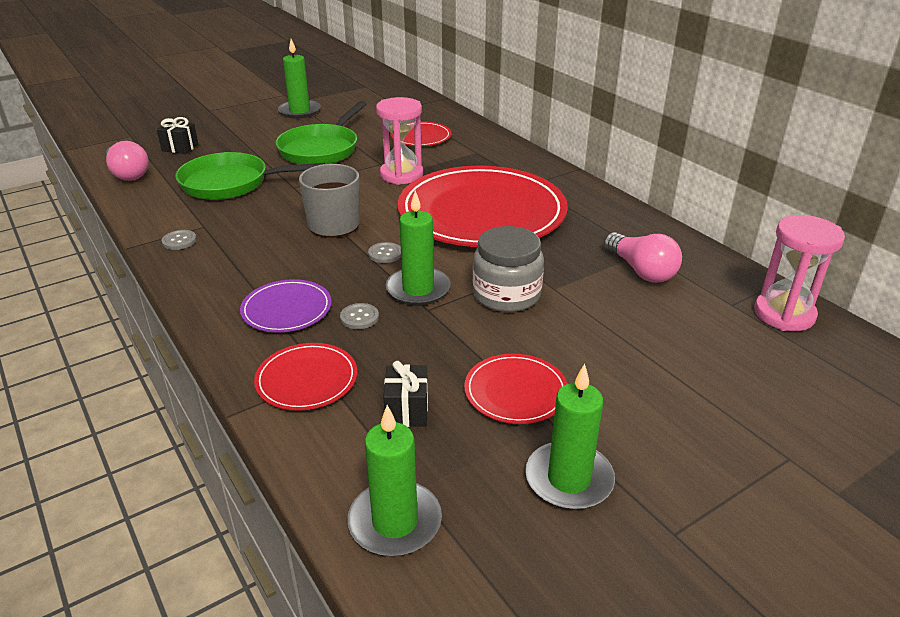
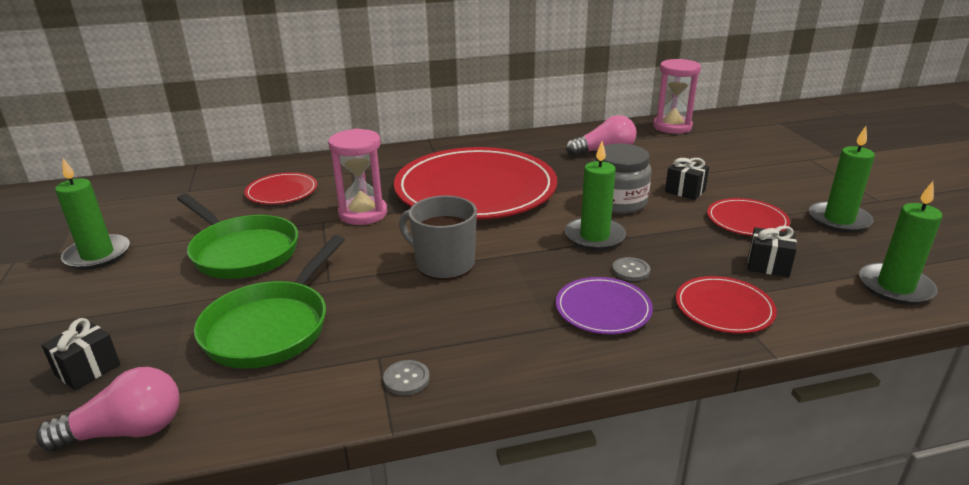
camera: 70 degrees left, 5 degrees down
(385, 254) = (523, 244): grey button -> none
(569, 339) = (685, 191): none -> black gift

